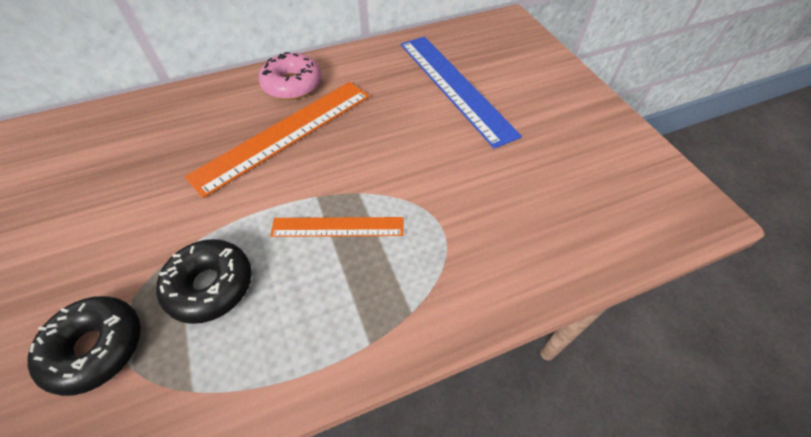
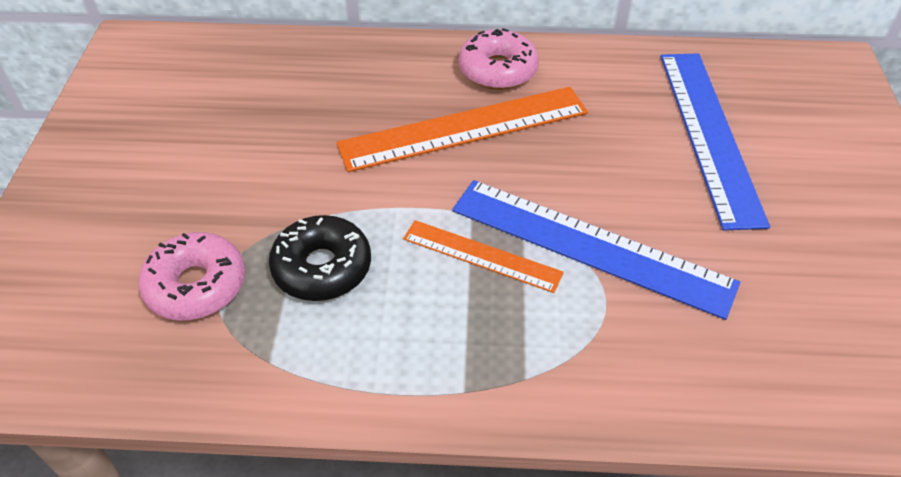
camera: 25 degrees right, 5 degrees down
(96, 348) = (196, 286): black donut -> pink donut
(413, 191) = (590, 246): none -> blue ruler

